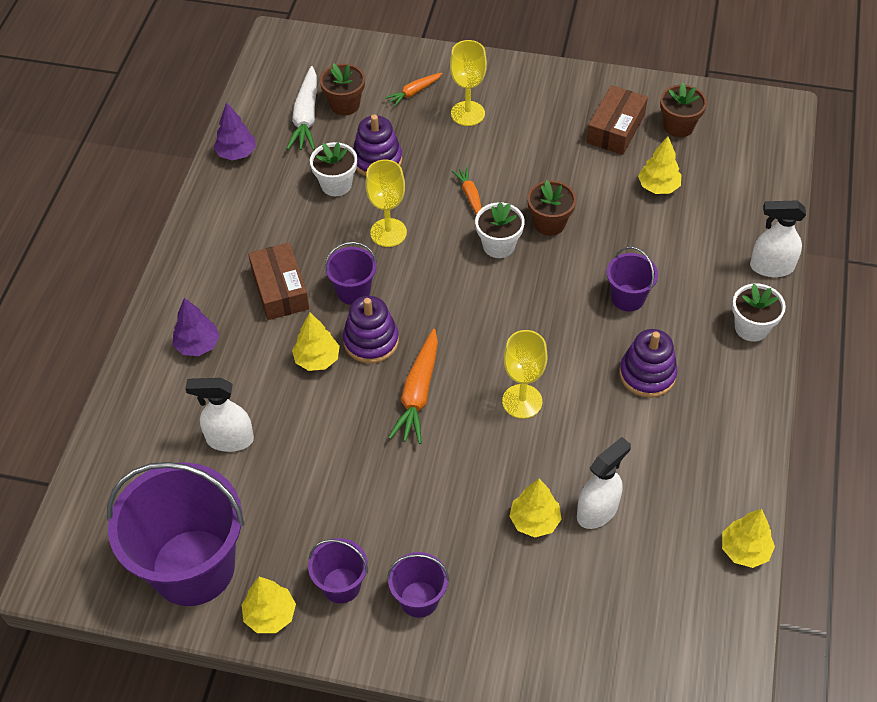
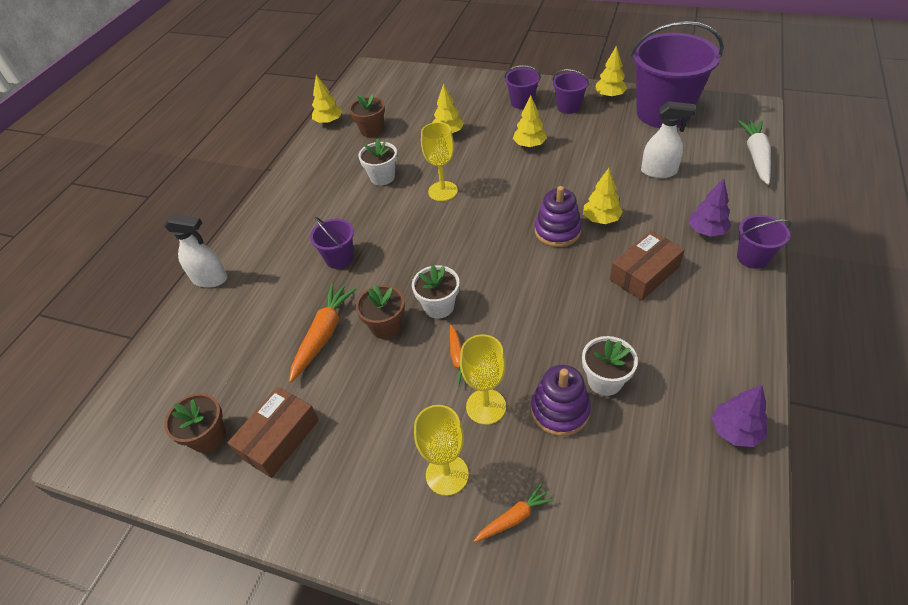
camera: 170 degrees left, 5 degrees down
(280, 289) = (644, 273): brown box -> brown box turned 60 degrees clockwise
(306, 117) = (657, 484): white carrot -> white carrot (756, 156)
(345, 105) = (608, 502): brown flower pot -> brown flower pot (371, 130)
(353, 291) = (575, 270): purple bucket -> purple bucket (753, 257)
(388, 232) = (545, 323): yellow goblet -> yellow goblet (486, 406)
(418, 393) = (519, 197): orange carrot -> orange carrot (323, 335)
(597, 511) = (408, 137): white spray bottle -> none
(647, 374) = (347, 206): purple stacking toy -> none
(658, 187) = (267, 360): yellow tree -> yellow tree (529, 145)
(751, 327) = (254, 234): white flower pot -> white flower pot (382, 177)

